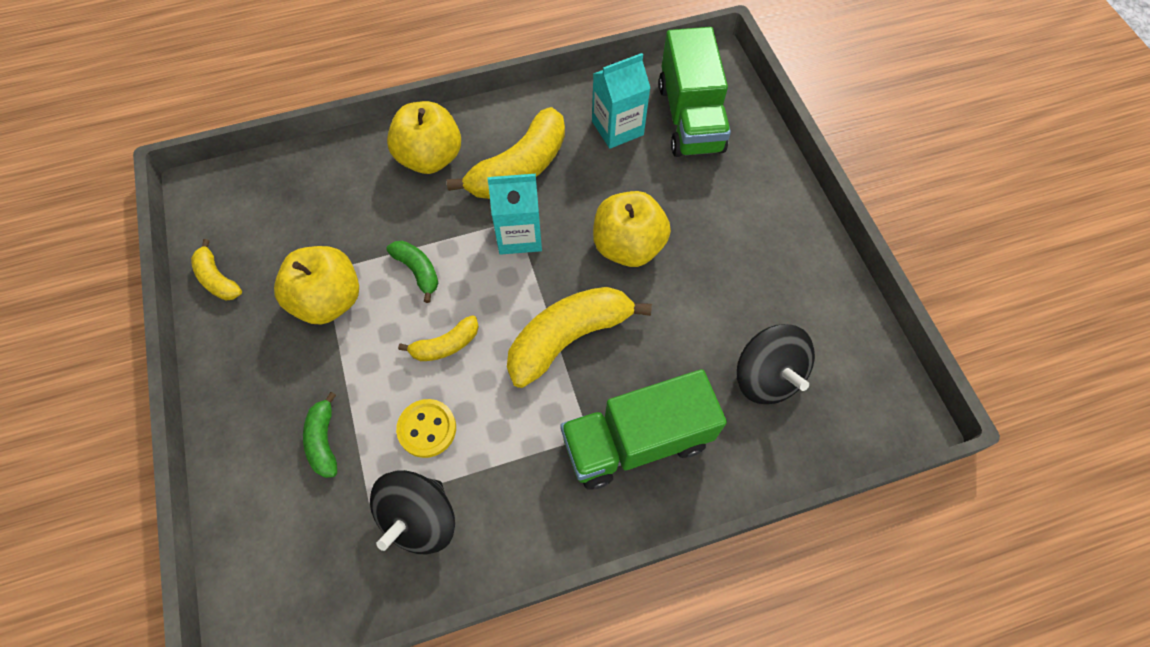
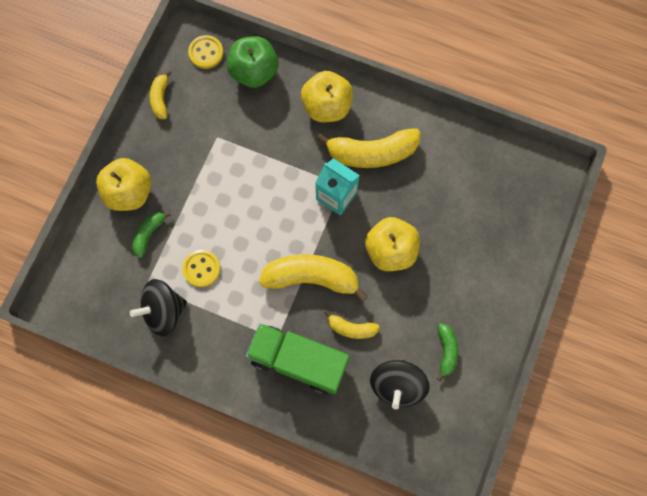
camera: 40 degrees right, 10 degrees up
(238, 196) = (206, 53): none -> yellow button
(315, 178) = (254, 72): none -> green apple
(328, 300) = (207, 156): yellow apple -> yellow apple (129, 192)
(417, 271) = (265, 175): green banana -> green banana (446, 351)
(446, 345) = (246, 230): yellow banana -> yellow banana (351, 328)
(617, 128) = (452, 170): turquoise carton -> none
(690, 118) = (503, 197): green truck -> none

